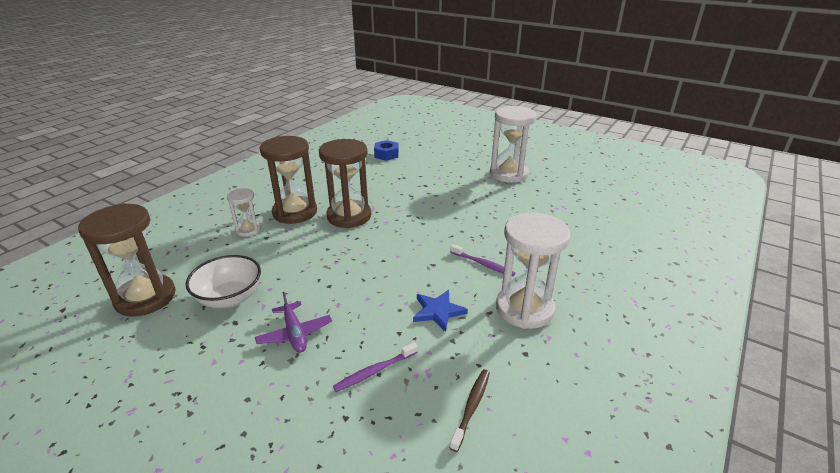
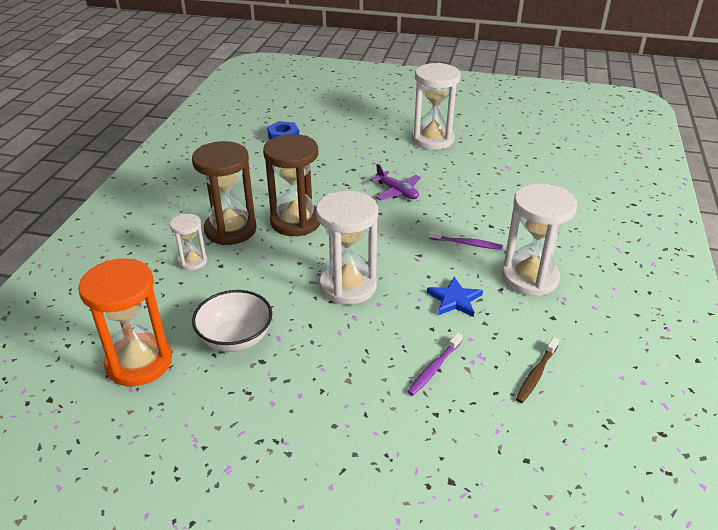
camera: 20 degrees left, 5 degrees up
(145, 298) = (139, 362): brown hourglass -> orange hourglass
(295, 333) = (333, 355): purple plane -> purple plane (397, 192)
(352, 277) = (348, 286): none -> white hourglass
(471, 407) = (536, 374): brown toothbrush -> brown toothbrush turned 150 degrees counterclockwise

